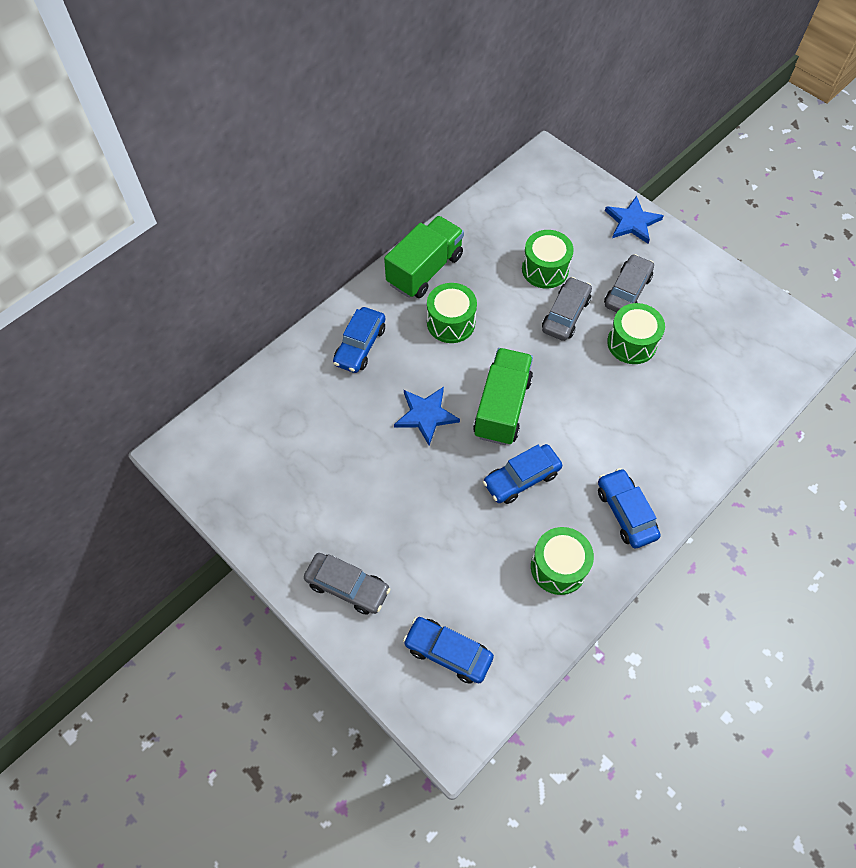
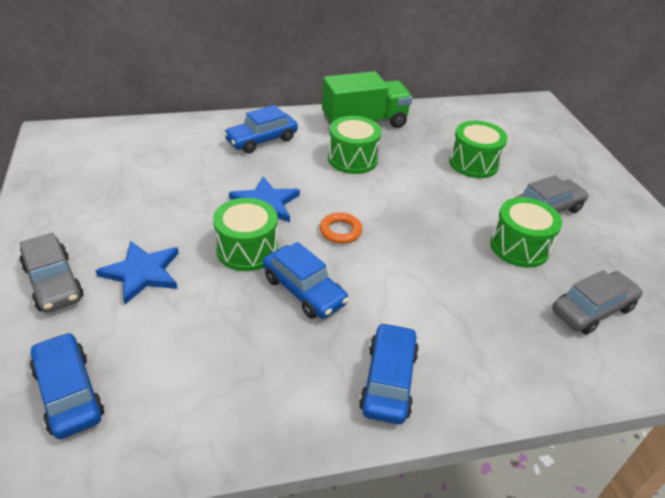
camera: 30 degrees right, 20 degrees down
(502, 407) = (340, 231): green truck -> orange ring
(521, 478) = (304, 291): blue car -> blue car turned 135 degrees counterclockwise
(558, 567) = (264, 387): green drum -> green drum (247, 249)
(565, 315) = (466, 198): grey car -> grey car (592, 310)
(632, 222) = (590, 169): blue star -> blue star (142, 273)

